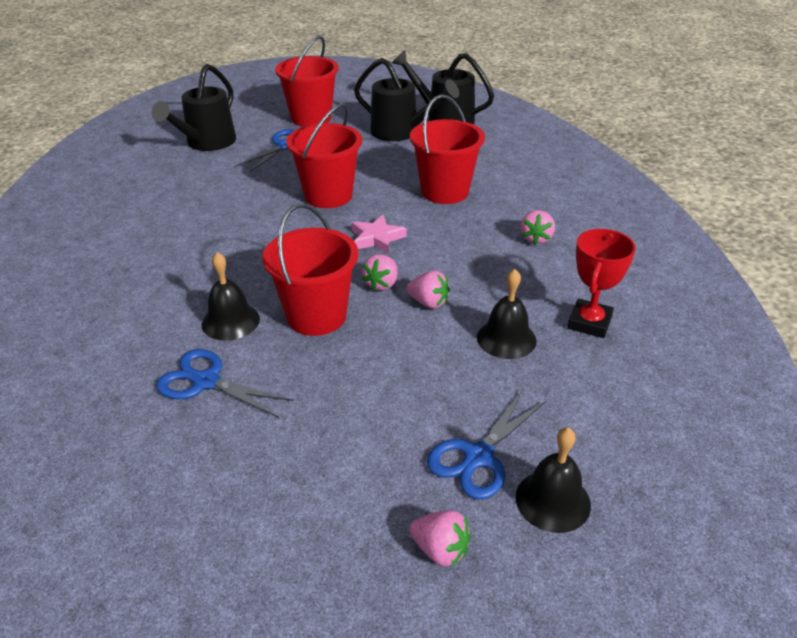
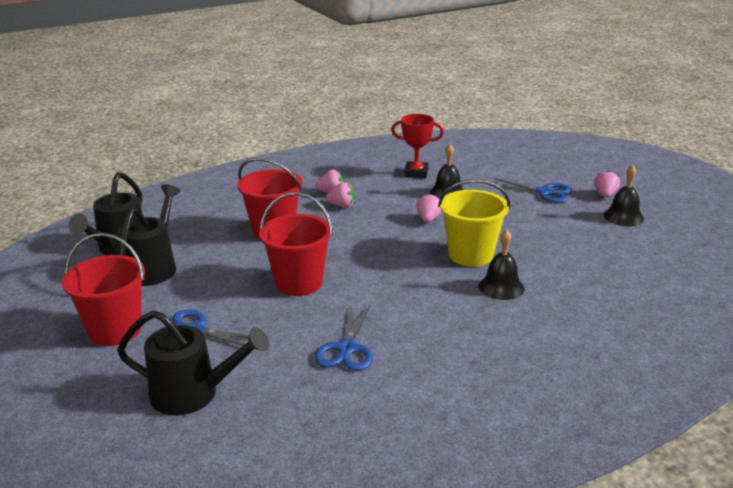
camera: 105 degrees left, 10 degrees down
(206, 382) = (565, 280): blue scissors -> blue scissors (347, 349)
(316, 316) = (470, 255): red bucket -> yellow bucket
(377, 238) = (359, 249): pink star -> none
(382, 284) = (418, 237): pink strawberry -> pink strawberry (342, 205)
(553, 500) = (553, 175): black bell -> black bell (623, 217)

